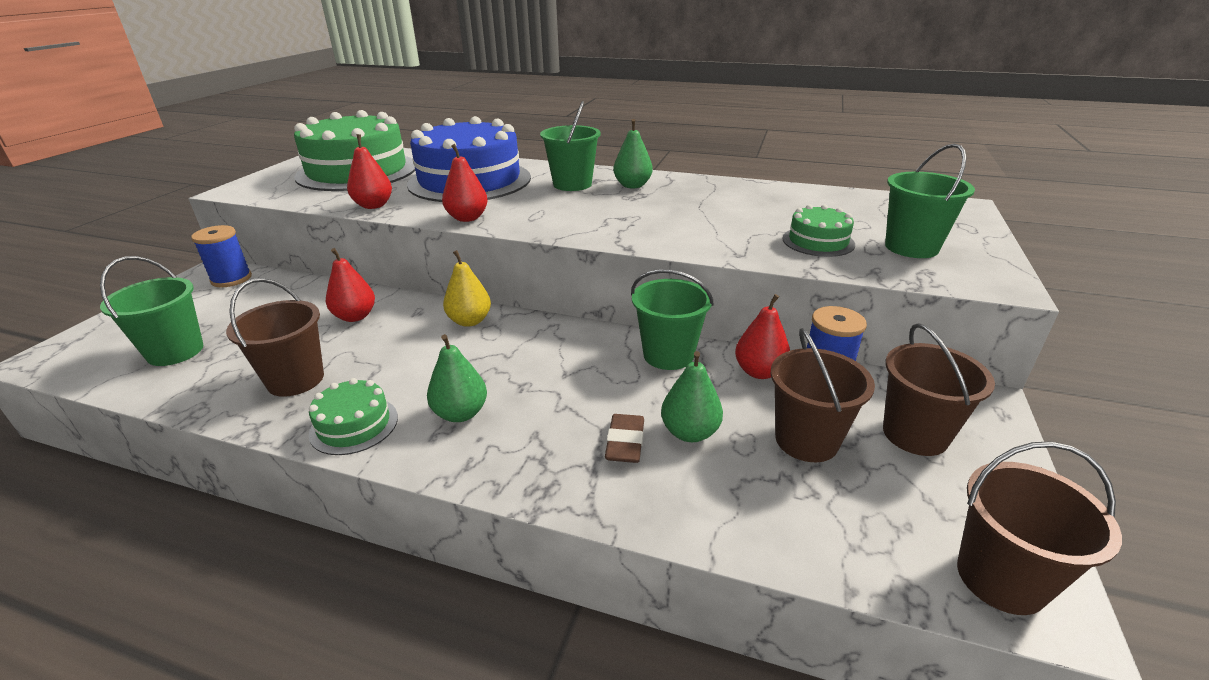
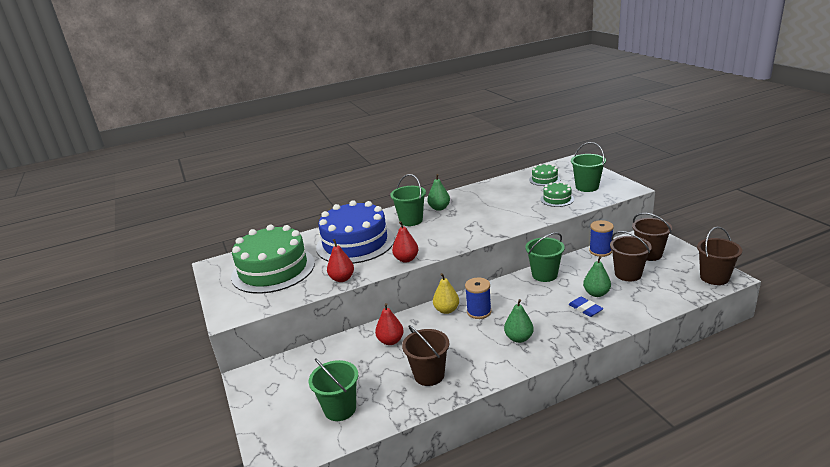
camera: 40 degrees left, 5 degrees down
(231, 279) = (272, 371): blue spool -> blue spool (479, 312)
(354, 425) = (491, 368): green cake -> green cake (544, 179)
(625, 443) = (585, 309): brown eraser -> blue eraser
(759, 372) = (581, 262): red pear -> none

